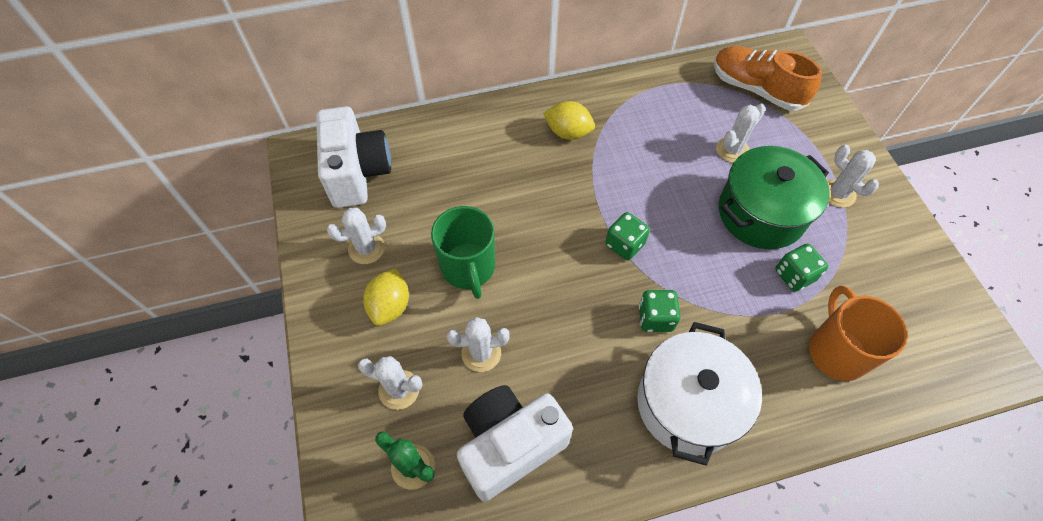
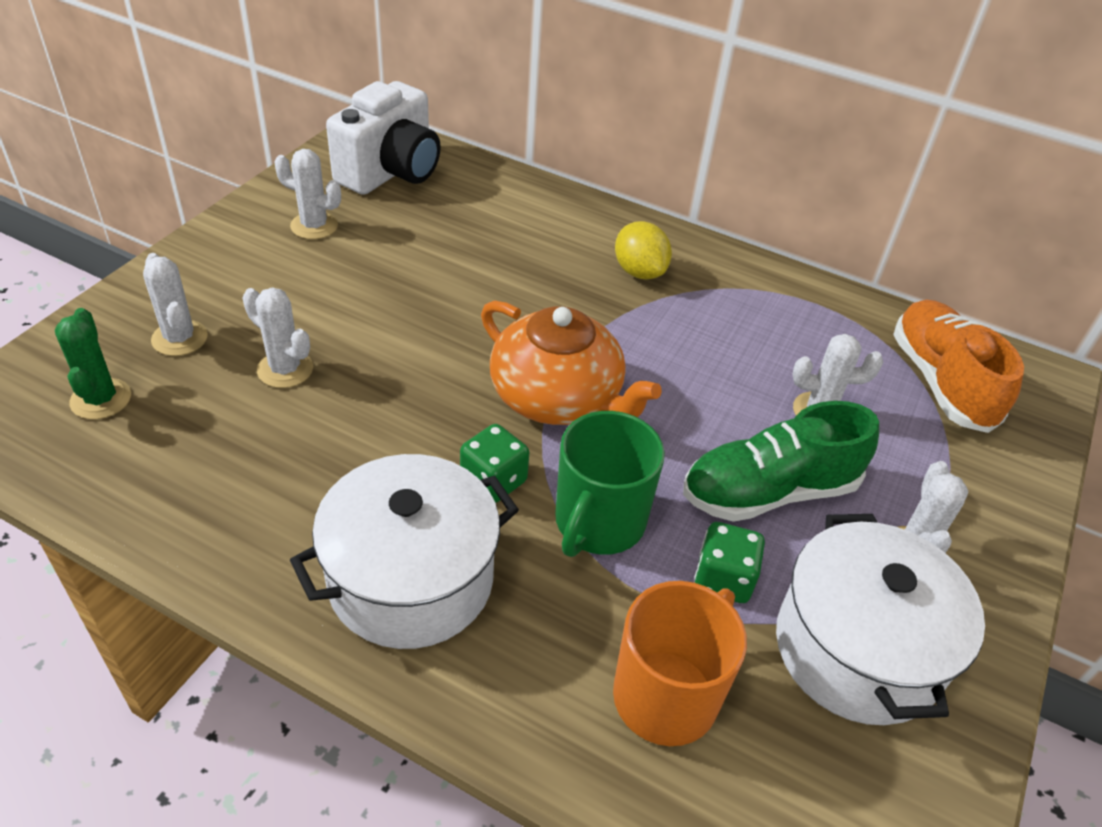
camera: 40 degrees right, 15 degrees down
(390, 306) = (268, 277): yellow lemon -> none
(468, 268) = (376, 301): green mug -> green mug (598, 522)
(509, 445) = (196, 456): white camera -> none
(624, 244) = (557, 397): green dice -> orange teapot
(761, 213) = (769, 491): green pot -> green shoe
(869, 260) = (857, 649): none -> white pot

